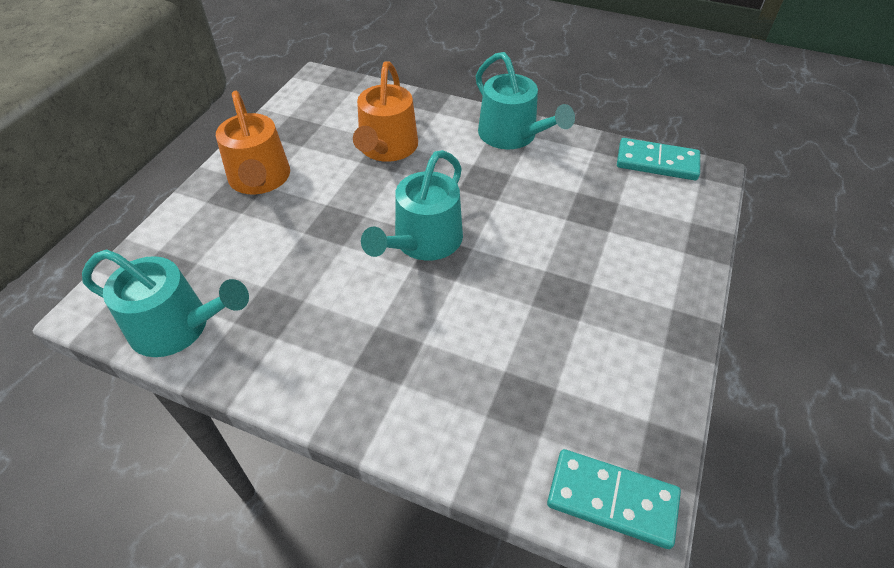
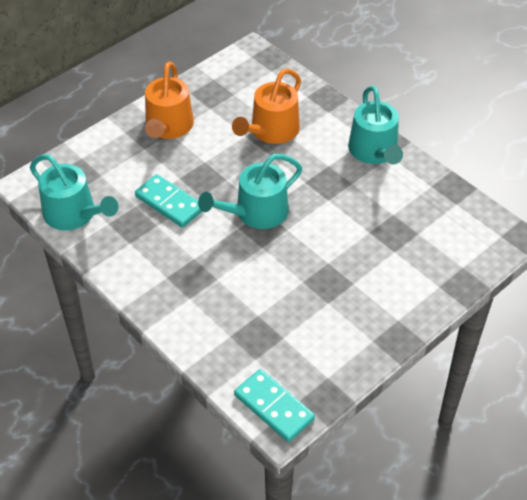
camera: 25 degrees right, 0 degrees up
(657, 162) = (474, 212): turquoise domino -> turquoise domino (169, 203)

